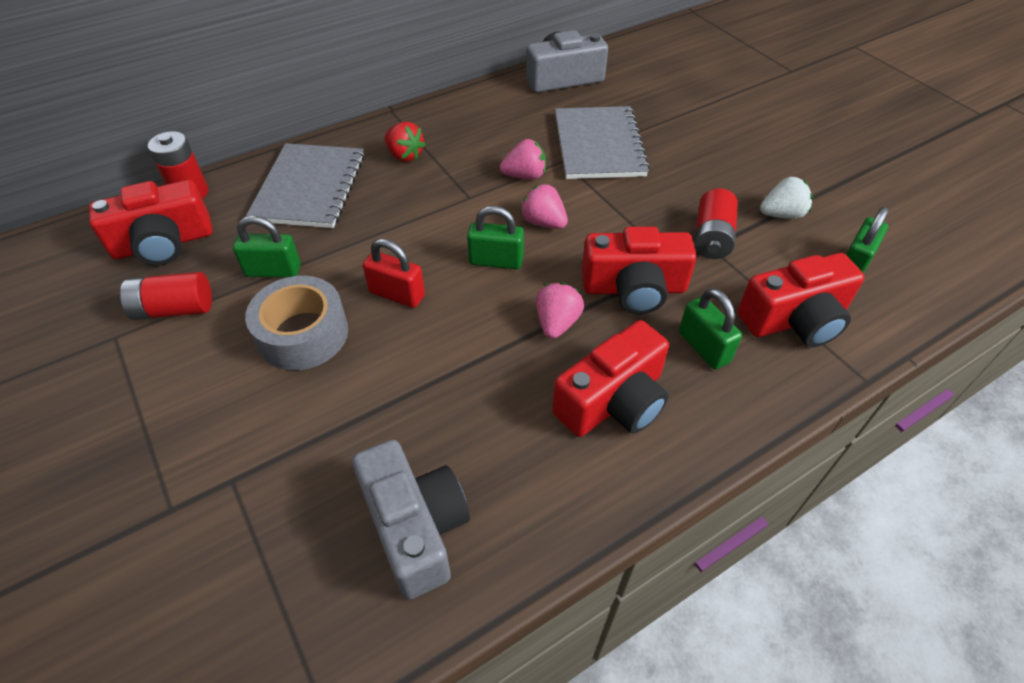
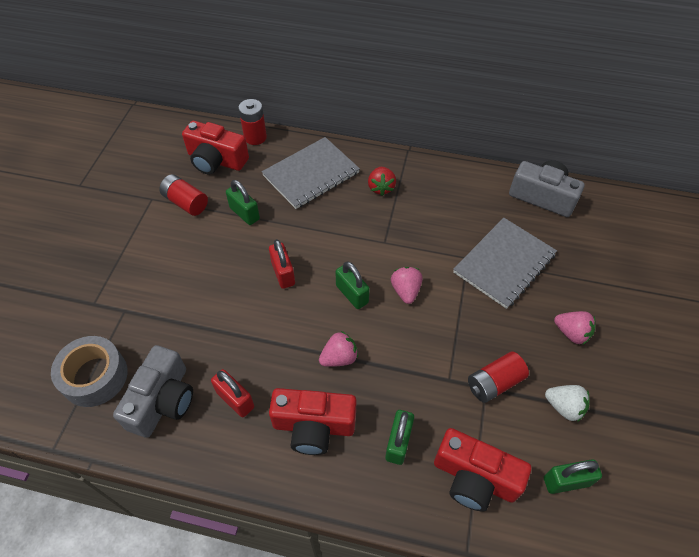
camera: 45 degrees right, 5 degrees up
(303, 334) = (221, 260): grey tape -> grey tape (95, 376)
(501, 450) = (235, 399): none -> red padlock
(525, 176) = (432, 251): pink strawberry -> pink strawberry (571, 333)
(634, 288) = (405, 374): red camera -> none

